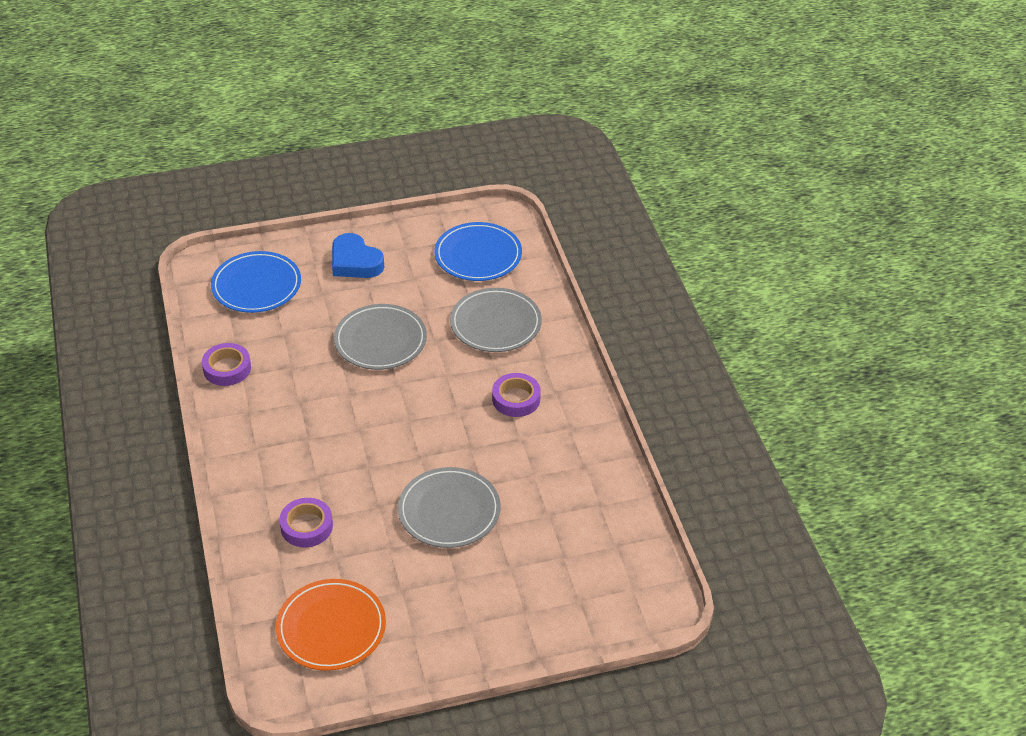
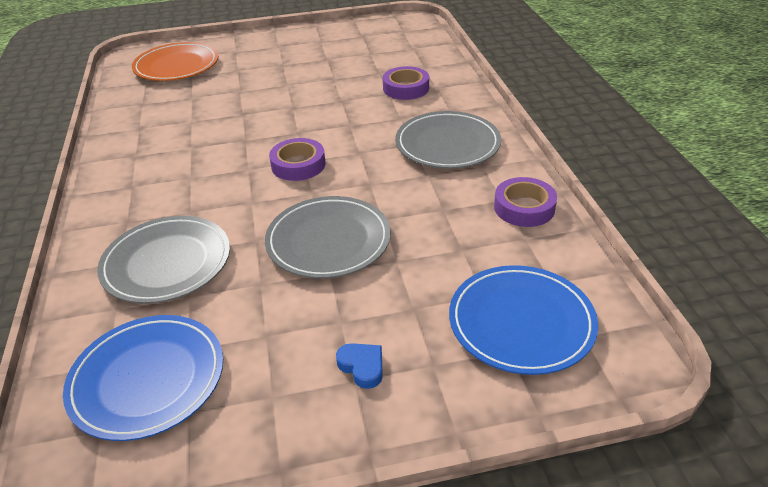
camera: 175 degrees left, 5 degrees down
(331, 628) = (381, 43): orange plate -> orange plate (177, 66)
(355, 262) = (362, 367): blue heart -> blue heart, size x0.52
(449, 511) = (278, 98): grey plate -> grey plate (447, 144)
(516, 399) = (179, 179): purple tape -> purple tape (298, 165)

